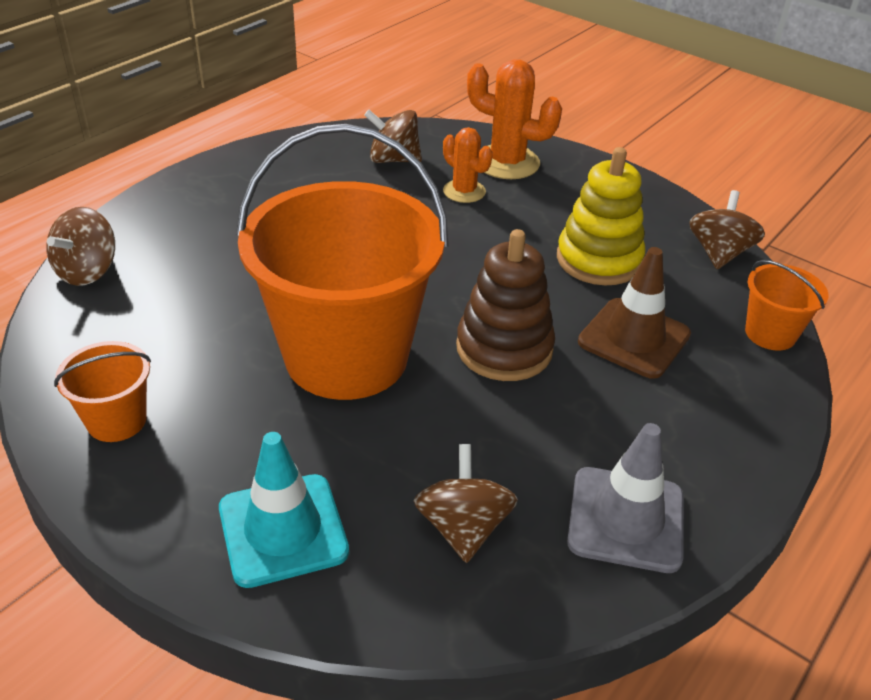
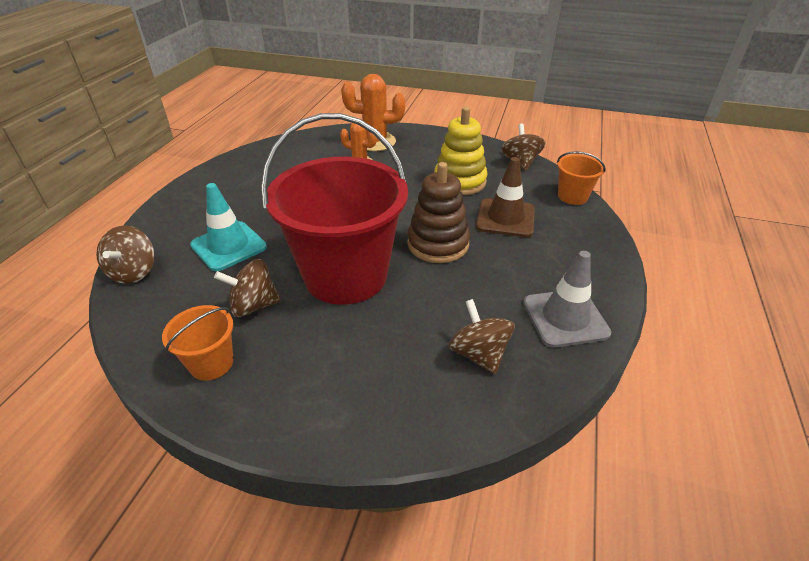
camera: 20 degrees left, 0 degrees up
(283, 530) = (369, 395): turquoise traffic cone -> turquoise traffic cone (229, 246)
(346, 356) = (345, 275): orange bucket -> red bucket
(393, 159) = (306, 155): brown spinning top -> brown spinning top (253, 305)

